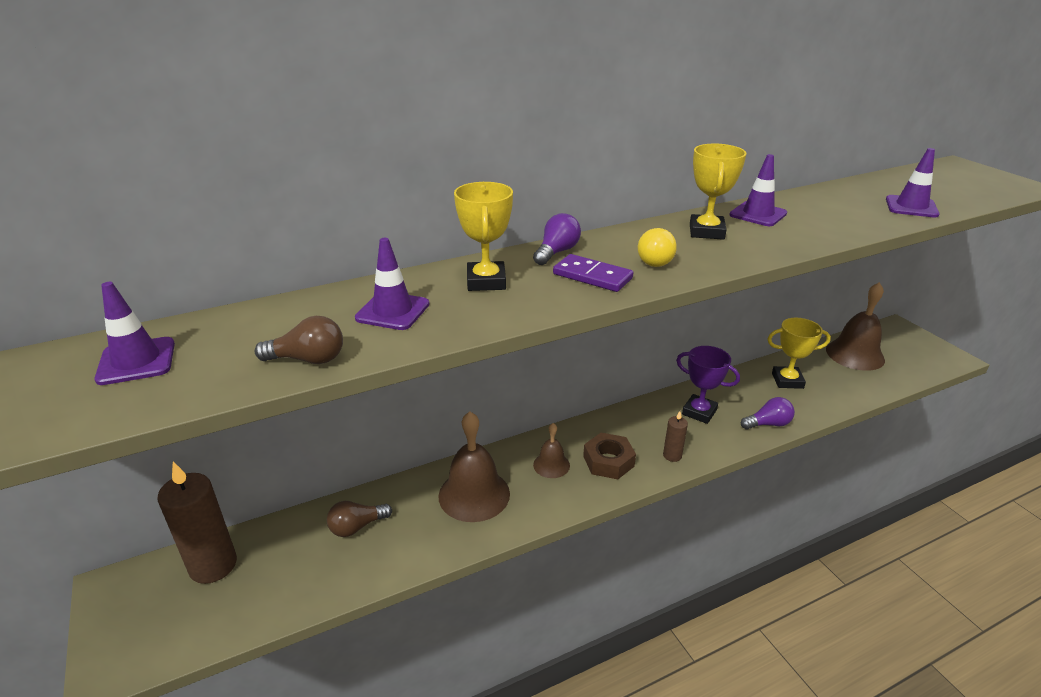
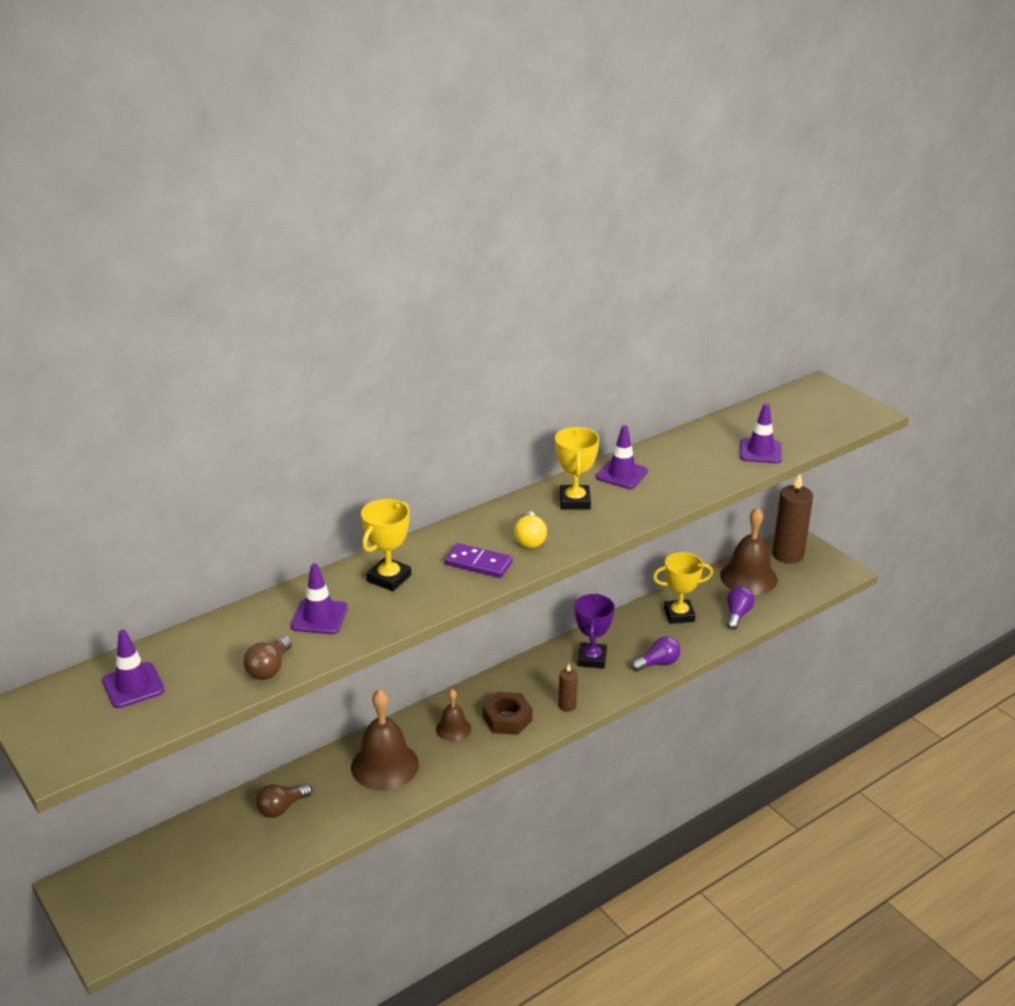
camera: 10 degrees left, 0 degrees up
(213, 565) = (160, 857): brown candle -> brown candle (788, 554)
(308, 359) = (269, 668): brown light bulb -> brown light bulb turned 120 degrees clockwise
(486, 281) = (389, 578): yellow trophy -> yellow trophy turned 45 degrees clockwise
(557, 252) = (444, 539): purple light bulb -> purple light bulb (737, 614)
(699, 412) = (592, 659): purple trophy -> purple trophy turned 75 degrees clockwise

